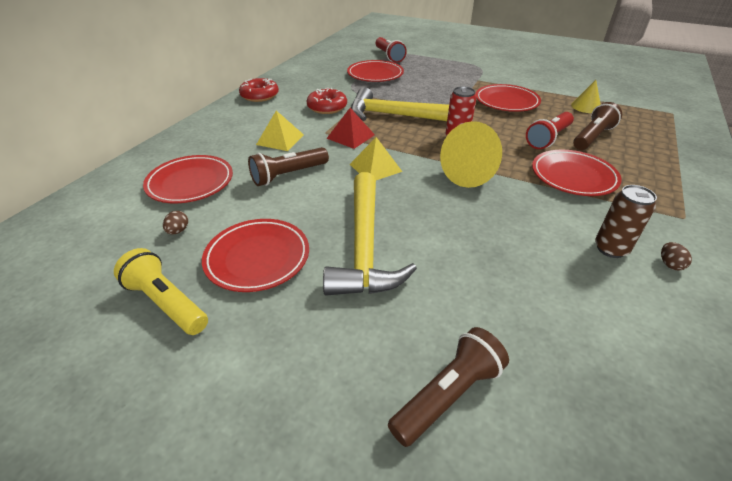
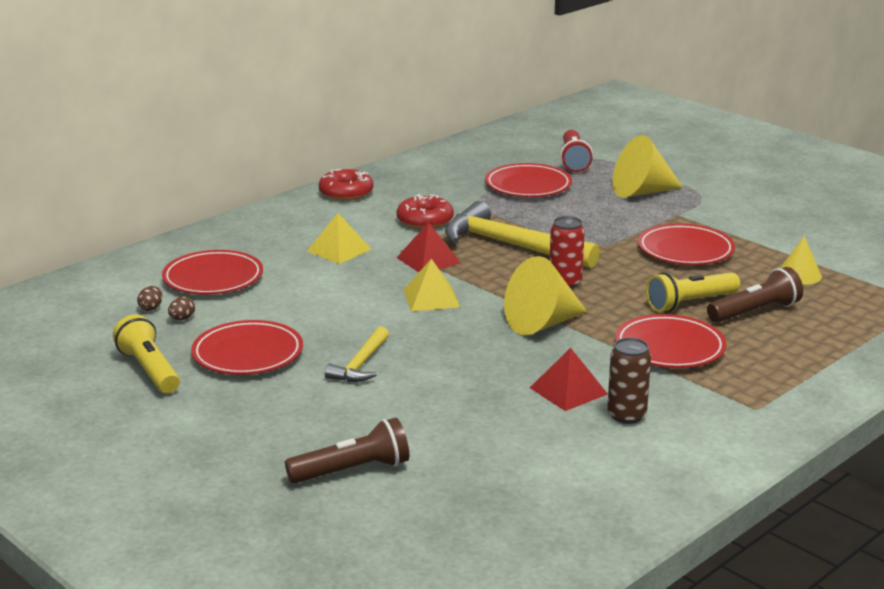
camera: 20 degrees right, 15 degrees down
(288, 175) = (324, 288): brown flashlight -> none
(365, 246) = (361, 364): yellow hammer -> yellow hammer, size x0.53
(444, 69) = (641, 192): none -> yellow cone
(546, 234) = (568, 391): none -> red pyramid
(548, 138) = (690, 303): red flashlight -> yellow flashlight
(670, 264) = (676, 439): brown egg -> brown egg (151, 308)

